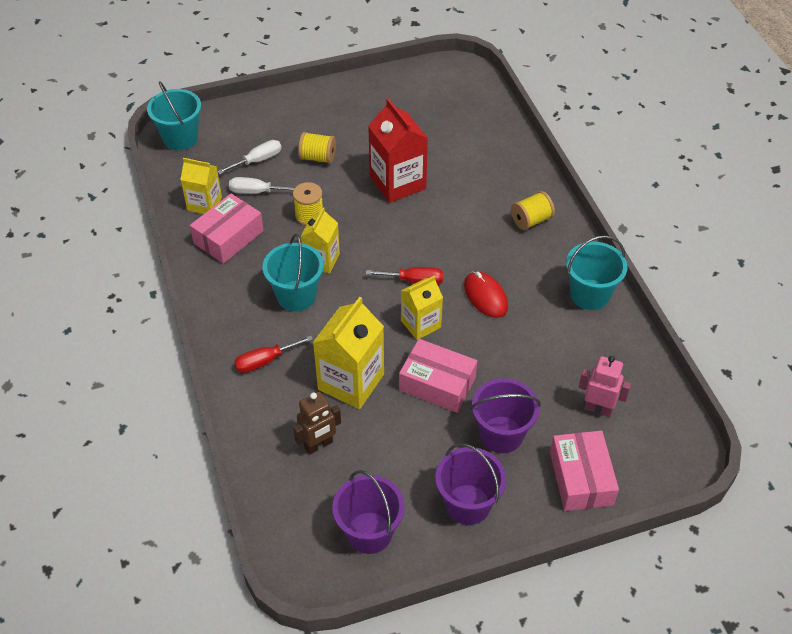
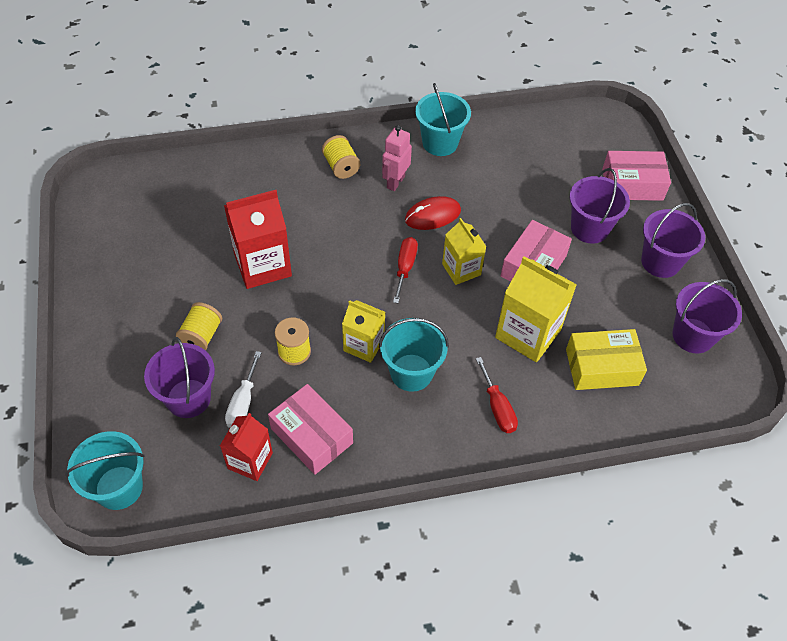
camera: 85 degrees left, 5 degrees up
(204, 204) = (250, 461): yellow carton -> red carton
(258, 160) = (188, 398): white screwdriver -> purple bucket
(318, 445) = (601, 367): brown robot -> yellow box
(598, 409) = (564, 161): pink robot -> pink robot (395, 182)

